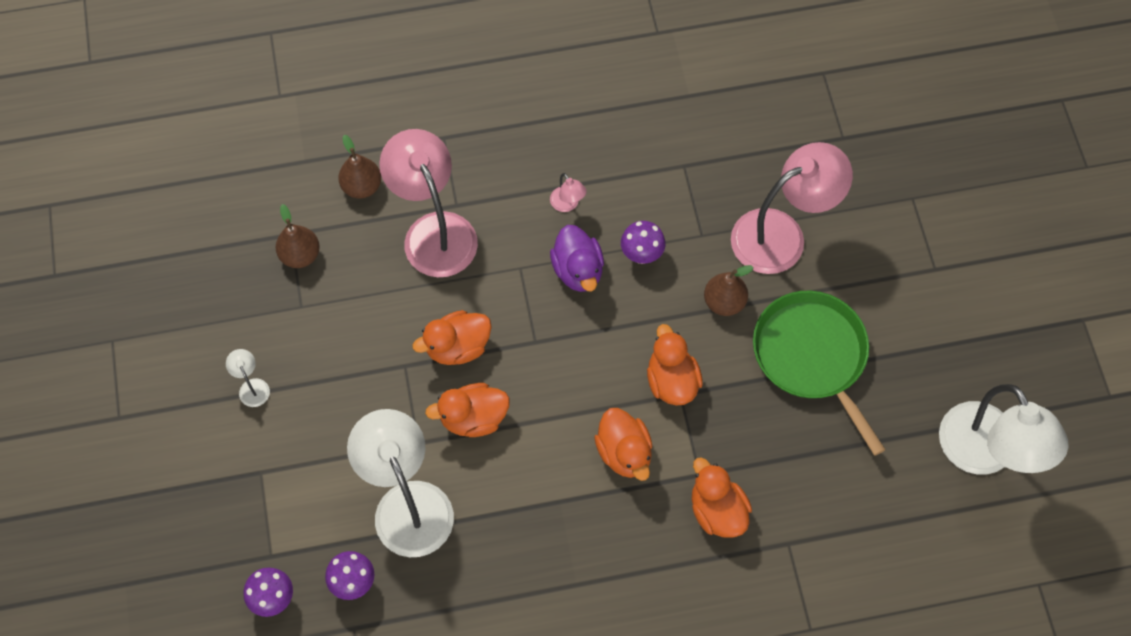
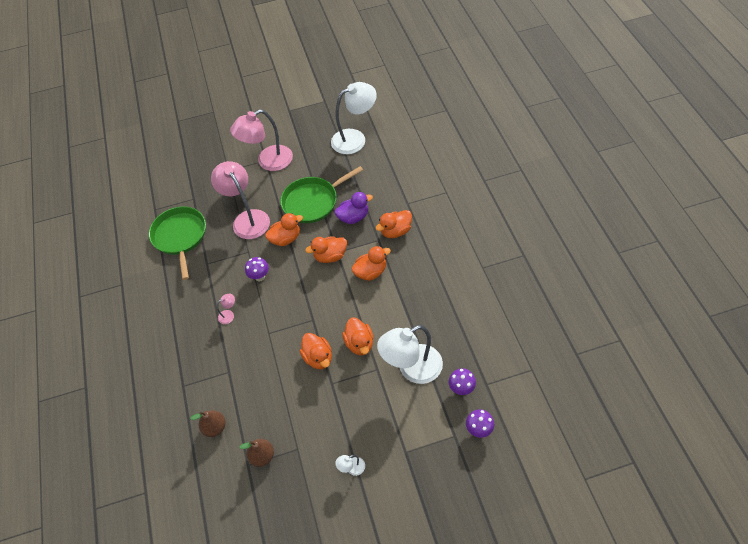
camera: 90 degrees left, 10 degrees down
(434, 231) = (245, 381): pink lamp -> pink lamp (268, 161)
(578, 270) = (269, 305): purple duck -> purple duck (353, 217)
(724, 302) = (286, 239): brown pear -> orange duck
(751, 119) = (180, 237): none -> green pan

